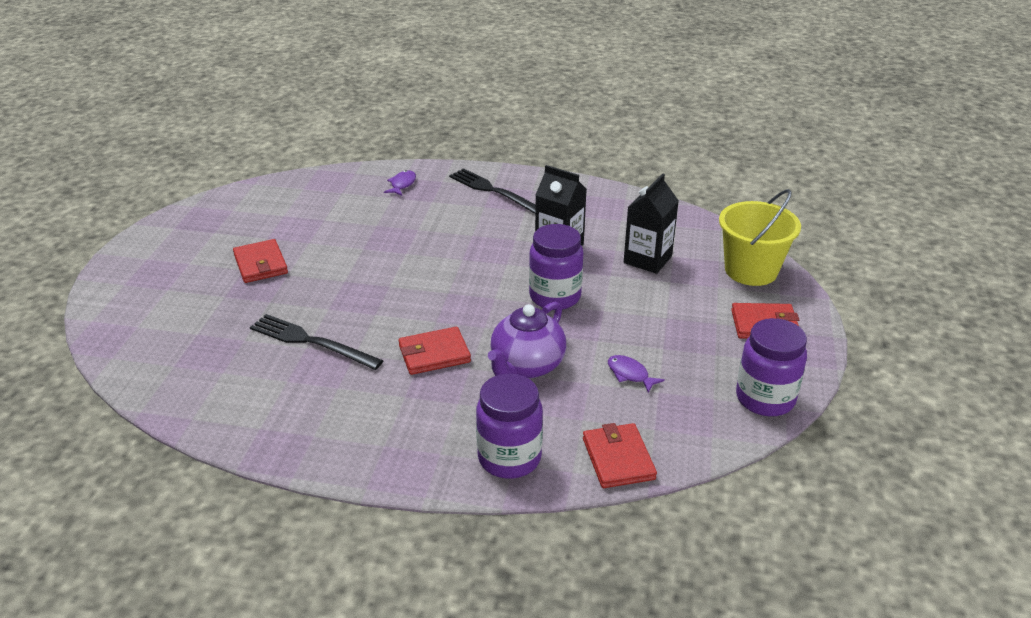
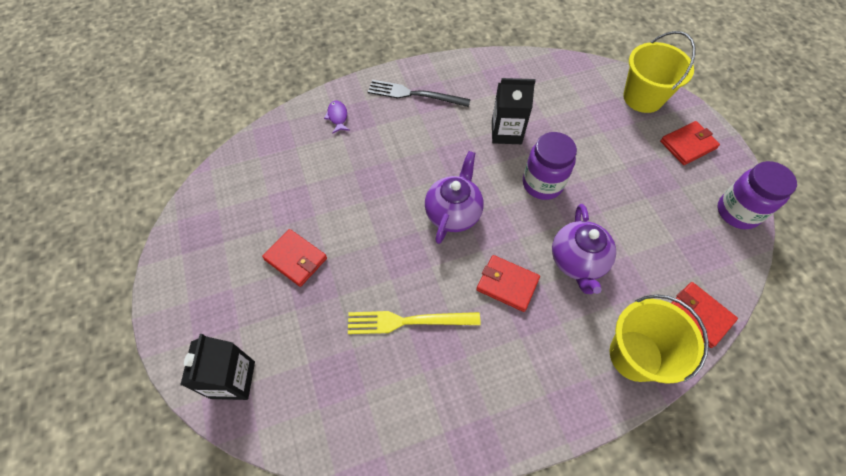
camera: 30 degrees left, 25 degrees up
(311, 342) = (408, 321): black fork -> yellow fork
(434, 354) = (507, 284): red wallet -> red wallet turned 75 degrees clockwise
(438, 285) = (453, 213): none -> purple teapot
(509, 458) = (635, 355): purple jar -> yellow bucket
(630, 374) = (646, 233): purple fish -> none
(647, 259) = (573, 117): black carton -> black carton (233, 379)

